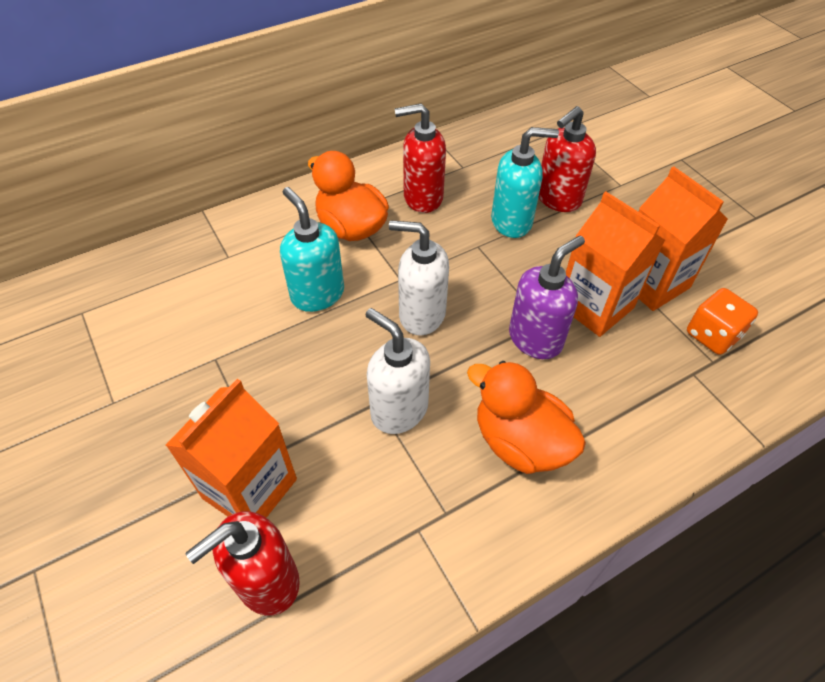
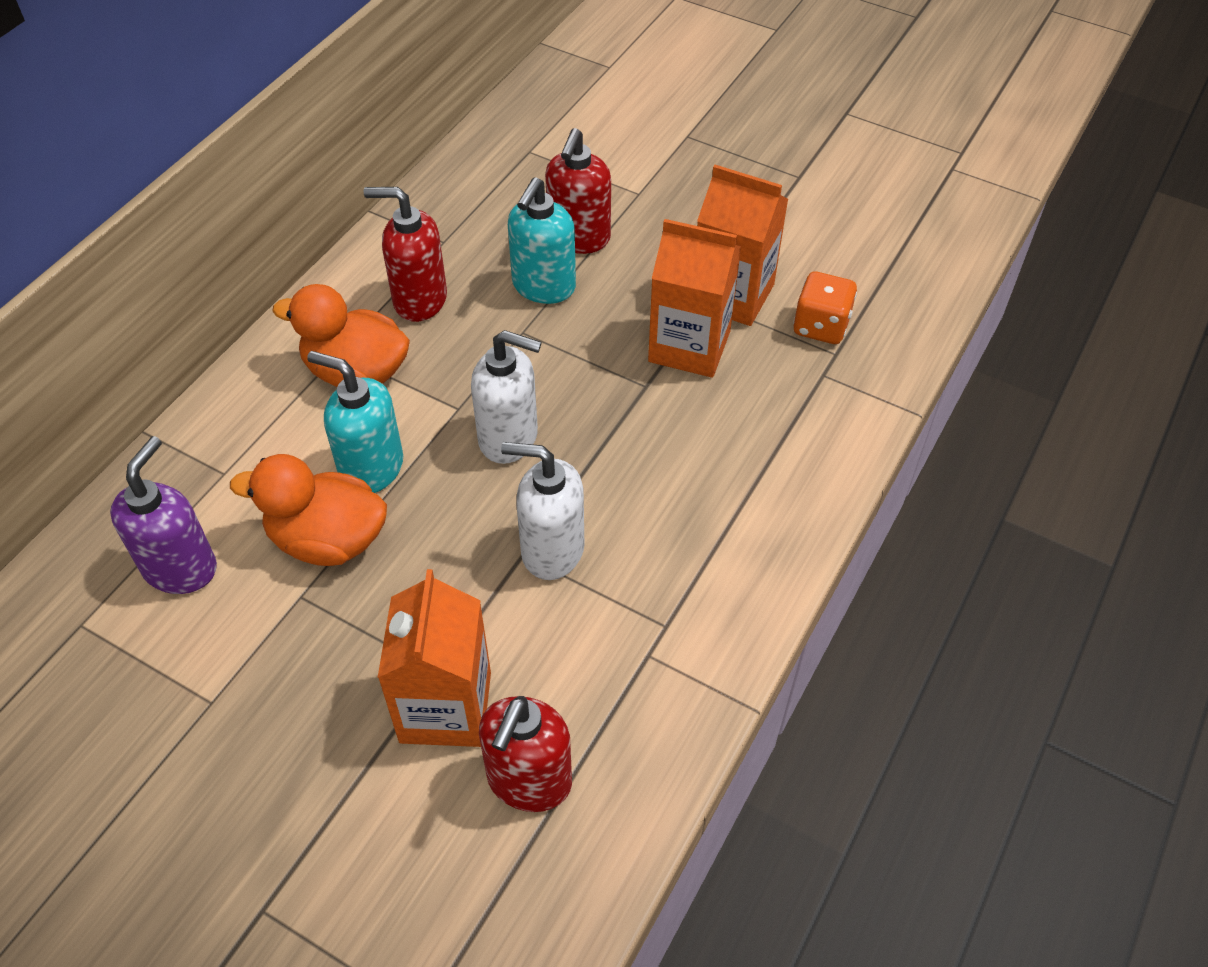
camera: 30 degrees left, 0 degrees up
(421, 315) = (509, 438): white soap dispenser -> white soap dispenser turned 150 degrees counterclockwise
(422, 198) = (419, 300): red soap dispenser -> red soap dispenser turned 45 degrees clockwise
(512, 221) = (543, 287): turquoise soap dispenser -> turquoise soap dispenser turned 150 degrees clockwise
(520, 442) = (696, 522): orange duck -> orange duck (328, 540)
(535, 339) = (649, 409): purple soap dispenser -> purple soap dispenser (181, 568)

